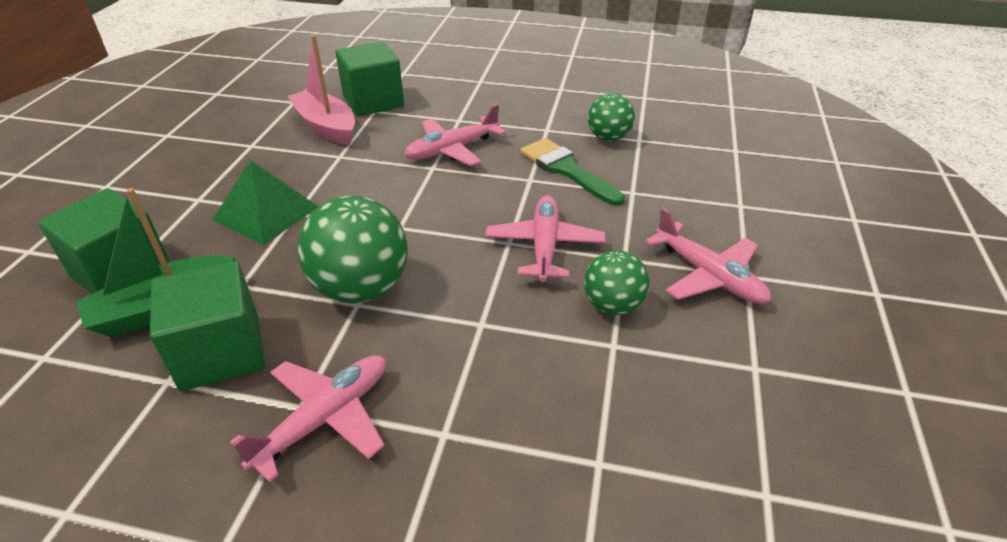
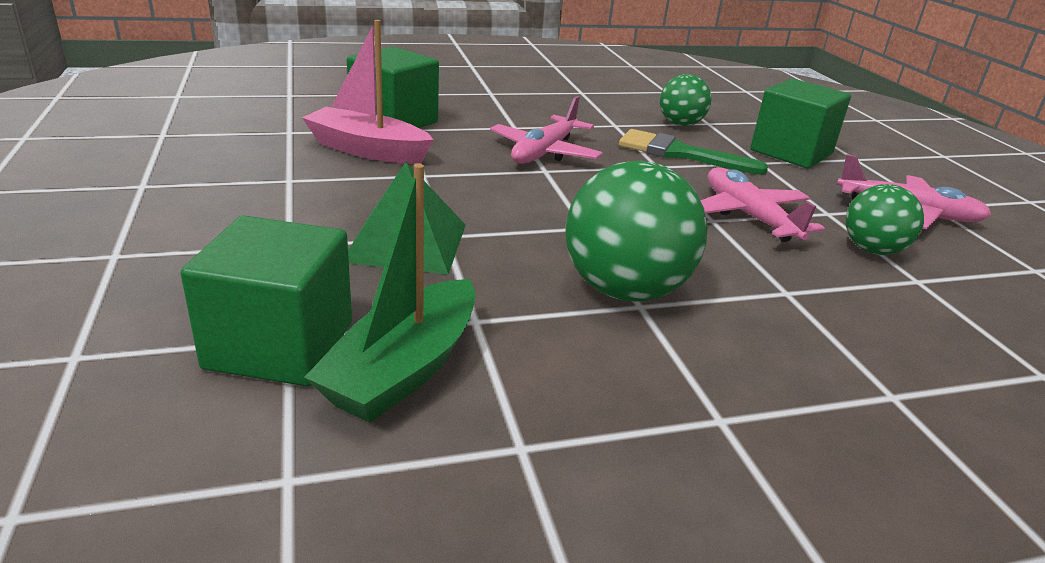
camera: 30 degrees left, 10 degrees down
(221, 352) = (549, 395): green cube -> green cube (791, 152)
(325, 418) = (764, 422): pink plane -> none

